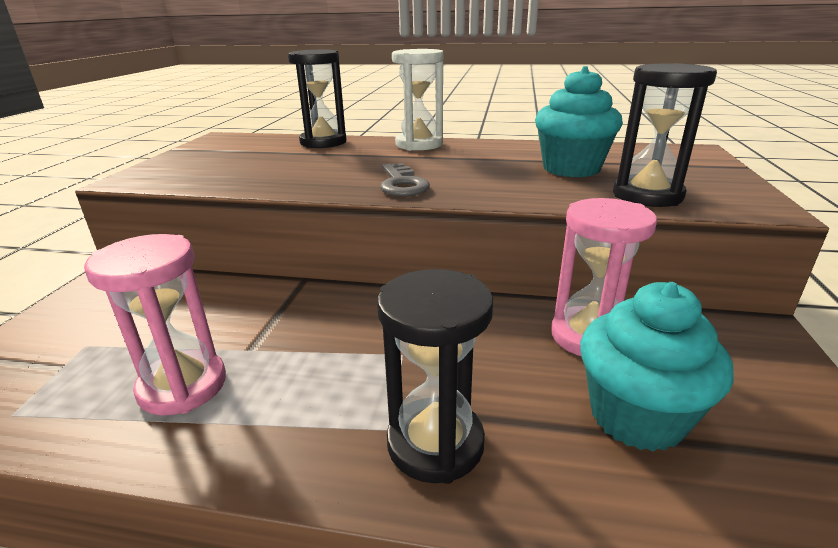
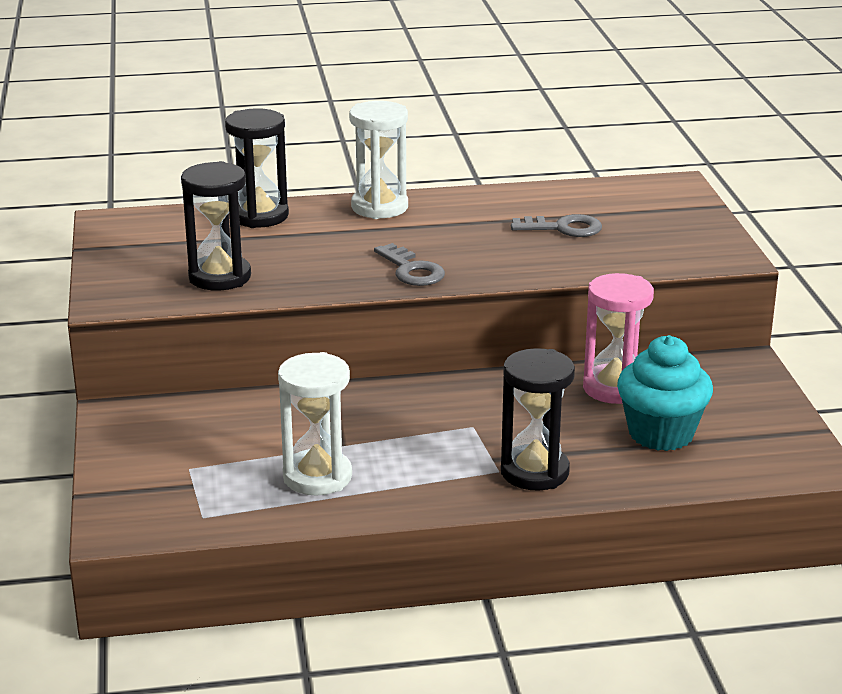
camera: 20 degrees left, 0 degrees up
(183, 386) = (317, 477): pink hourglass -> white hourglass
(571, 168) = (563, 228): turquoise cupcake -> grey key
(647, 195) = (640, 256): black hourglass -> black hourglass (220, 277)

